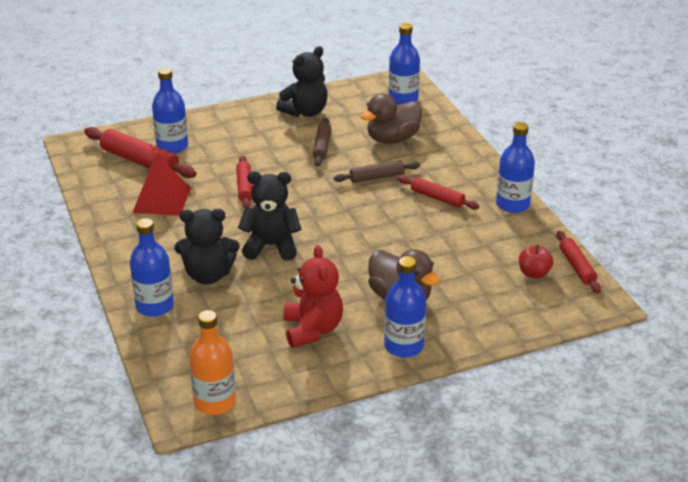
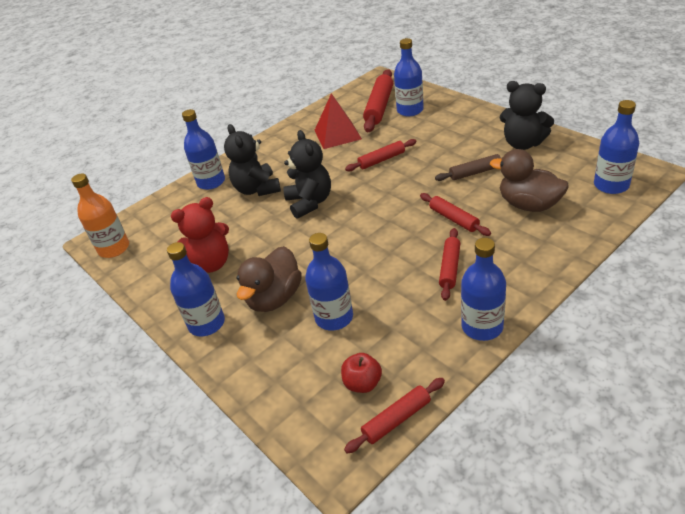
camera: 75 degrees right, 5 degrees up
(377, 177) = (454, 219): brown rolling pin -> red rolling pin
(451, 270) = (334, 317): none -> blue bottle

